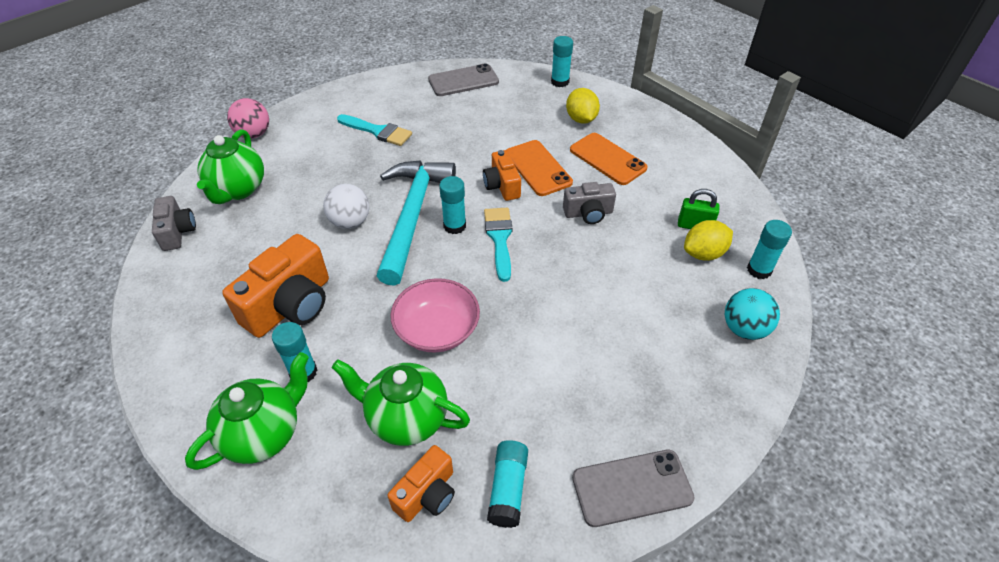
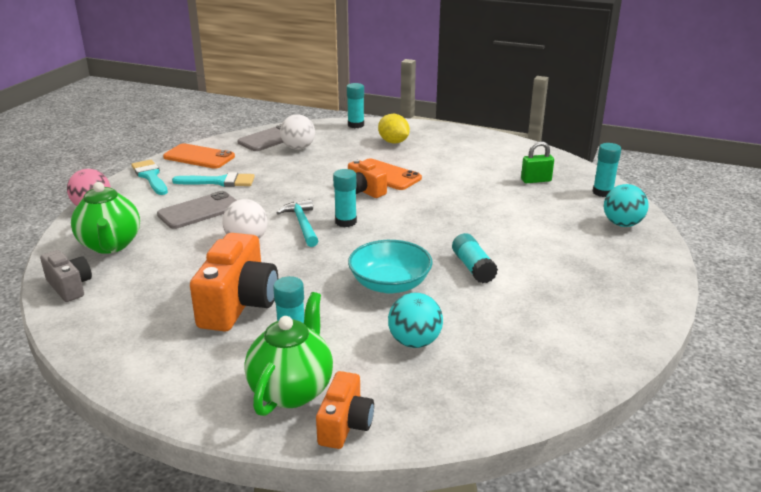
camera: 25 degrees left, 20 degrees down
(406, 418) = (414, 342): green teapot -> turquoise ball
(413, 216) = (302, 224): turquoise hammer -> turquoise hammer, size x0.53
(427, 494) = (476, 380): orange camera -> orange camera (345, 425)
(437, 329) = (390, 284): pink bowl -> turquoise bowl
(480, 102) = (298, 148): none -> white ball
(499, 239) = (392, 220): turquoise brush -> turquoise brush (150, 176)
(508, 489) = (537, 356): turquoise glue stick -> turquoise glue stick (473, 268)
(588, 213) = (450, 191): grey camera -> none
(607, 159) = (436, 159): orange phone -> orange phone (199, 157)
(632, 487) = (627, 326): grey phone -> grey phone (199, 211)
(703, 253) = (556, 193): yellow lemon -> none

